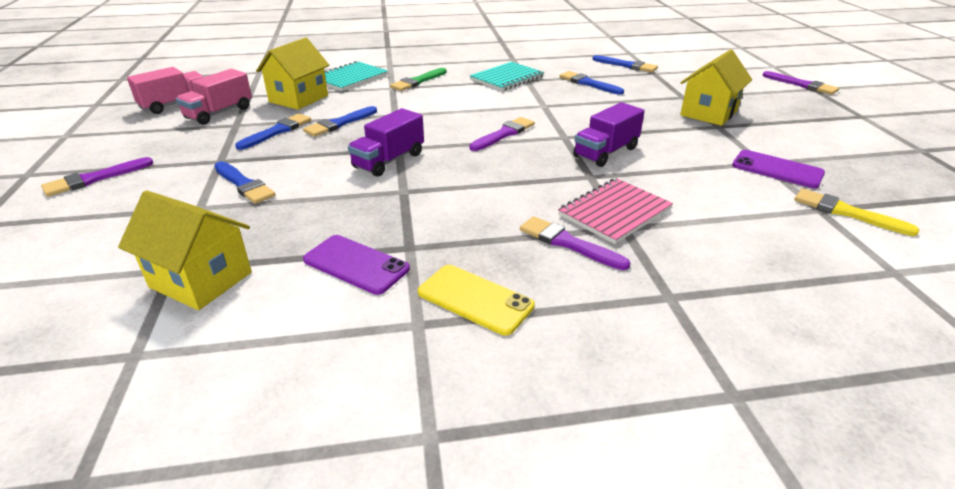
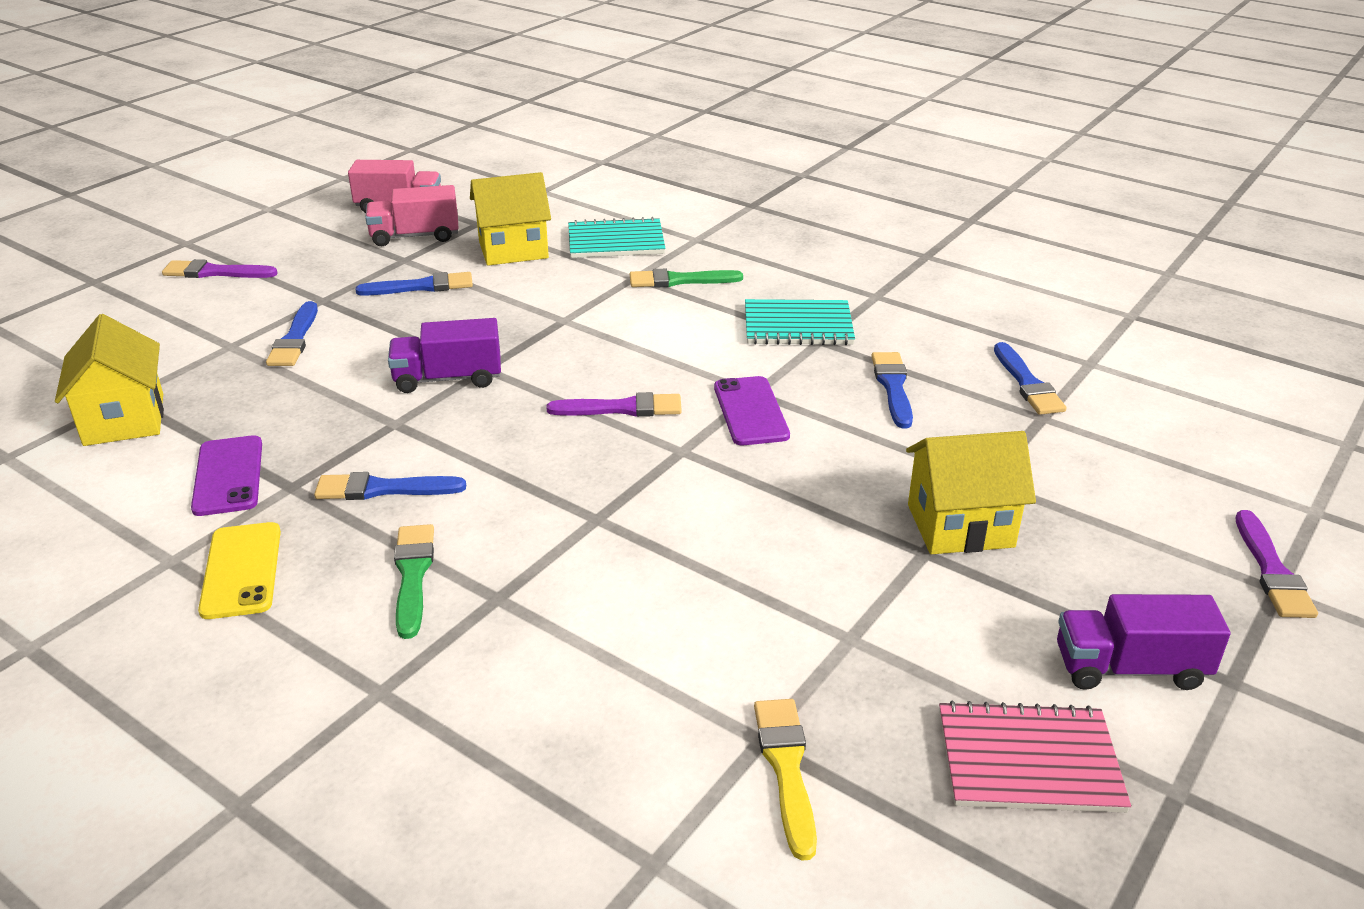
camera: 45 degrees right, 0 degrees up
(339, 123) = (490, 304): blue brush -> blue brush (383, 489)
(568, 243) = (413, 575): purple brush -> green brush
(606, 152) = (681, 499): purple truck -> purple truck (1130, 668)
(614, 212) = (525, 575): pink notebook -> pink notebook (1028, 760)
(777, 169) = (845, 659): purple phone -> purple phone (751, 411)

